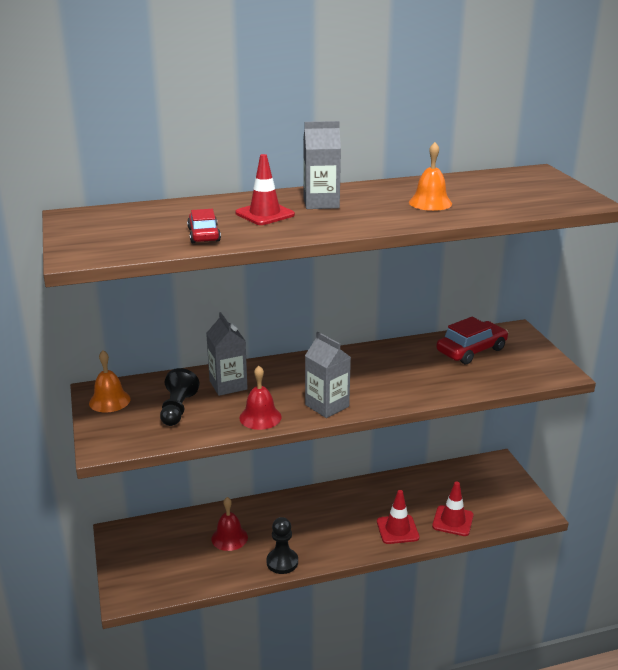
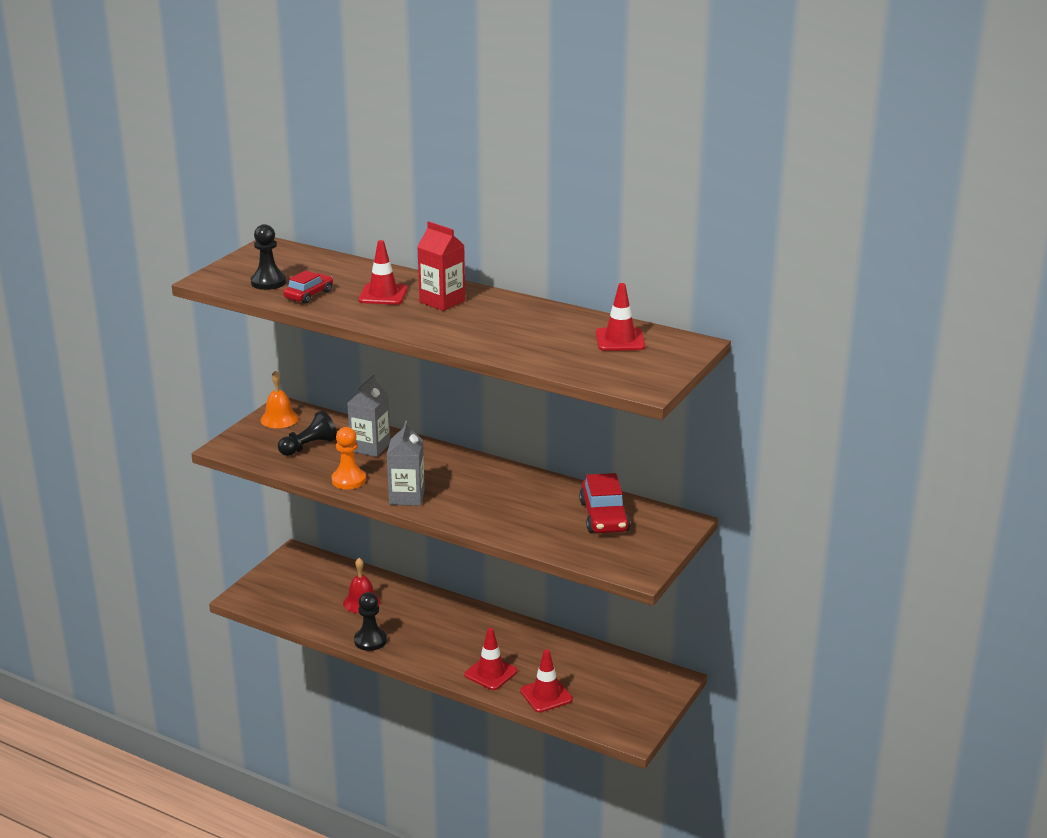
camera: 45 degrees right, 0 degrees up
(142, 239) = (268, 282): none -> black pawn
(260, 417) = (348, 480): red bell -> orange pawn
(321, 203) = (442, 301): grey carton -> red carton
(430, 203) = (519, 334): orange bell -> none
(471, 350) = (604, 516): red car -> red car turned 75 degrees clockwise
(495, 184) = (620, 340): none -> red traffic cone

